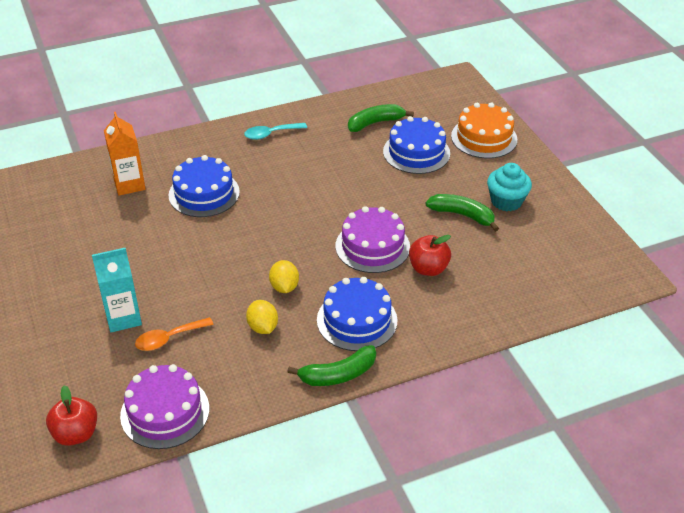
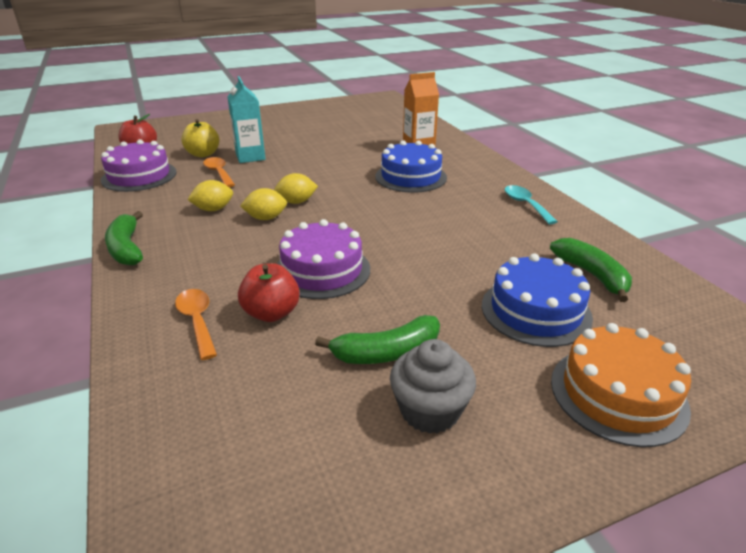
camera: 90 degrees right, 10 degrees down
(104, 364) = (203, 154): none -> yellow apple
(252, 269) = (296, 202): none -> yellow lemon
(357, 320) = (199, 259): blue cake -> none
(440, 305) = (197, 321): none -> orange spoon
(462, 215) = (386, 352): green banana -> green banana turned 45 degrees clockwise
(506, 201) = (430, 410): turquoise cupcake -> grey cupcake

